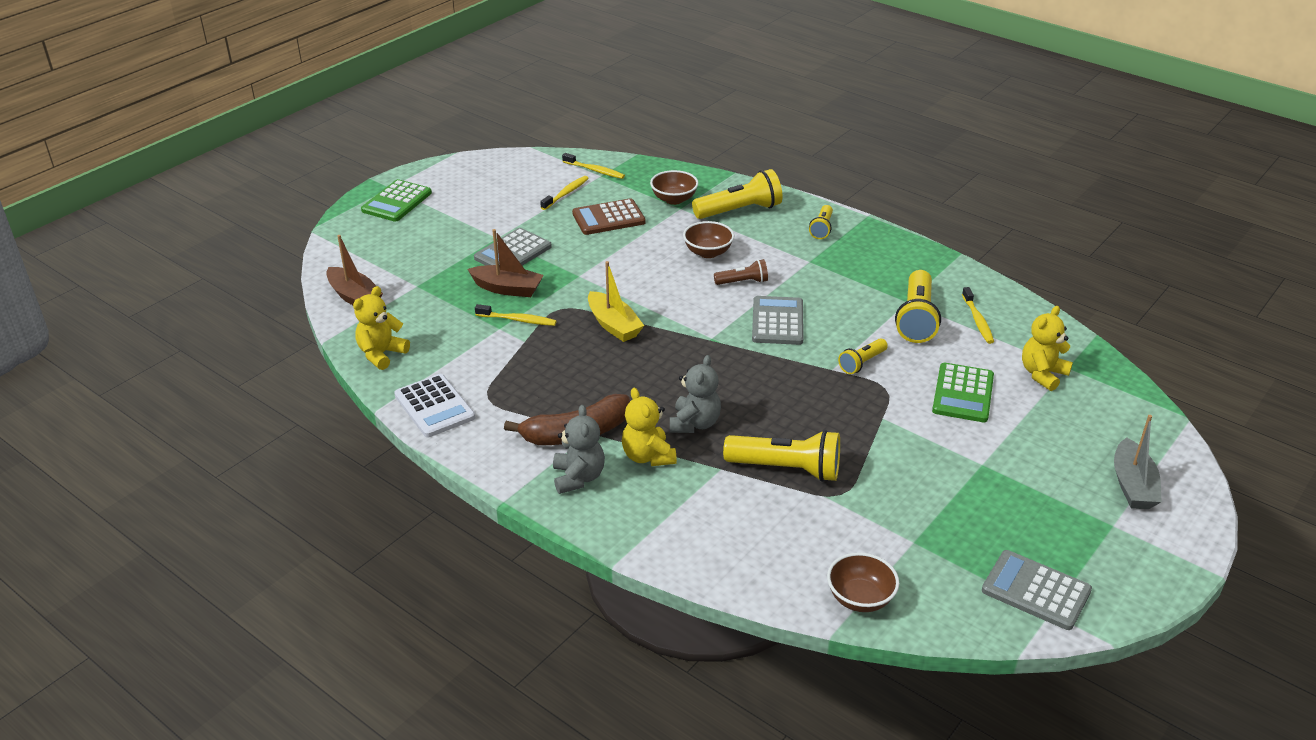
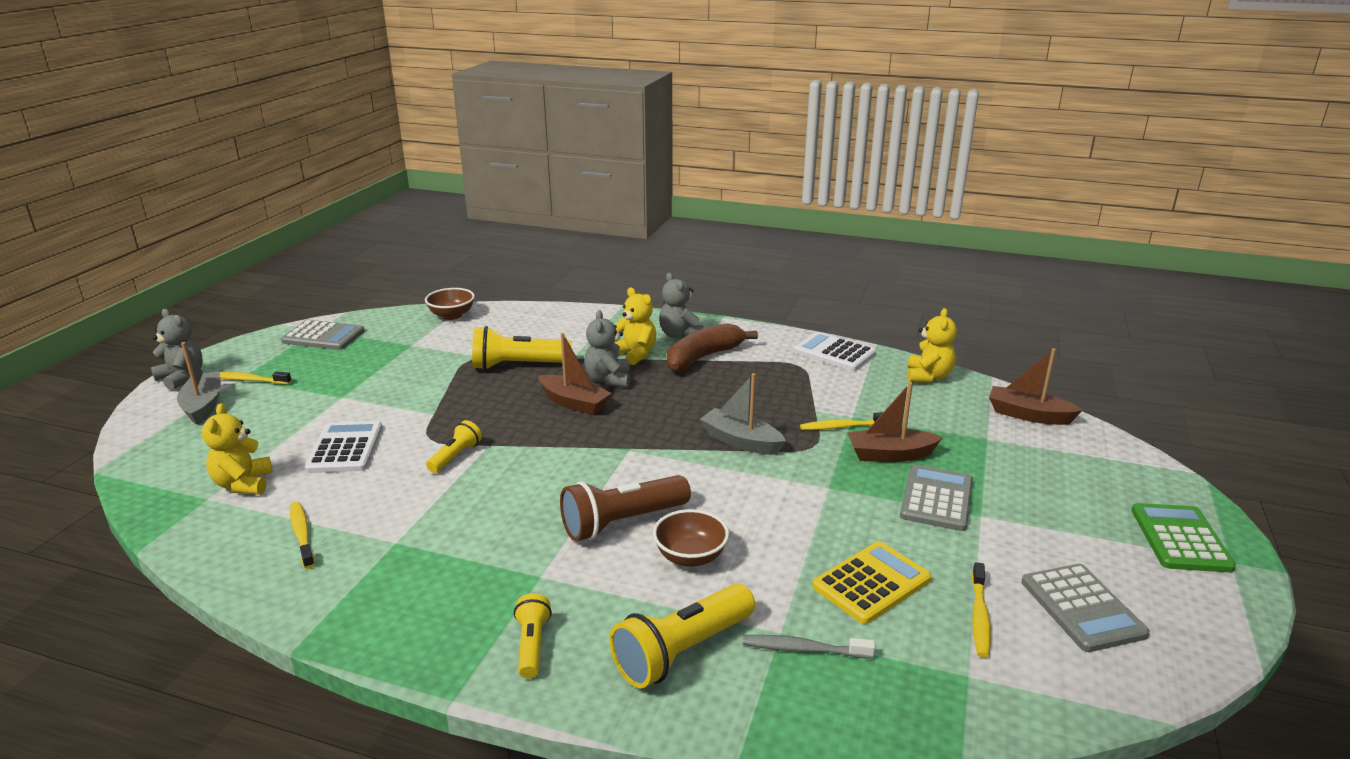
camera: 160 degrees right, 10 degrees down
(594, 170) = (990, 685): yellow toothbrush -> yellow toothbrush (249, 380)
(608, 218) = (871, 583): brown calculator -> yellow calculator
(613, 325) = (741, 441): yellow boat -> grey boat
(674, 199) = (804, 649): brown bowl -> grey toothbrush
(741, 400) = (574, 403): none -> brown boat
(743, 282) = (622, 522): brown flashlight -> brown flashlight, size x1.79
(777, 321) = (561, 481): grey calculator -> grey calculator (1082, 608)
(916, 319) = (386, 520): yellow flashlight -> none
(962, 393) = (345, 448): green calculator -> white calculator
(1042, 374) = (243, 484): yellow teddy bear -> yellow teddy bear turned 150 degrees clockwise
(1187, 542) = (182, 378): none -> grey teddy bear

